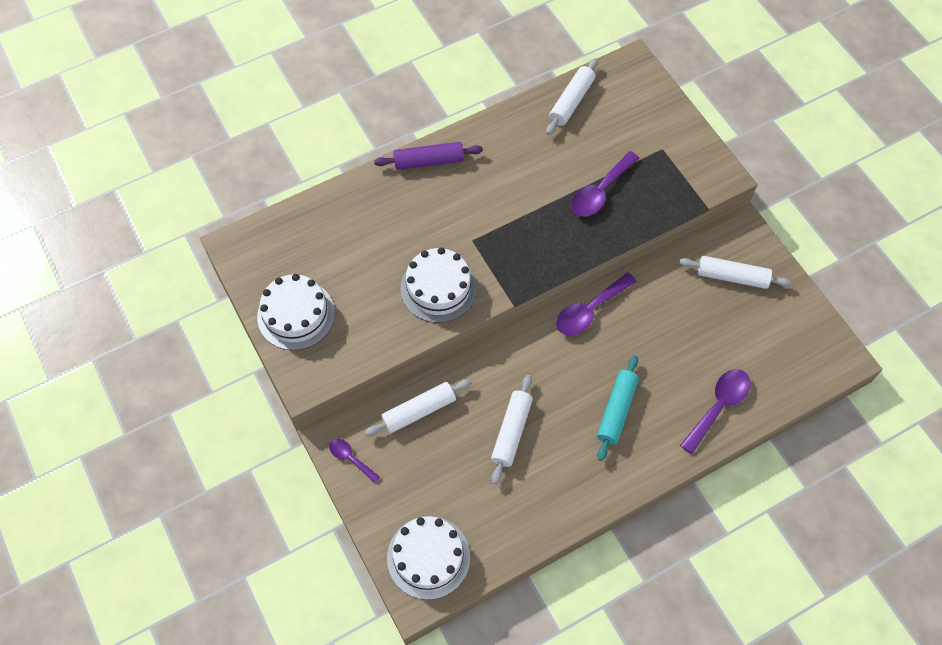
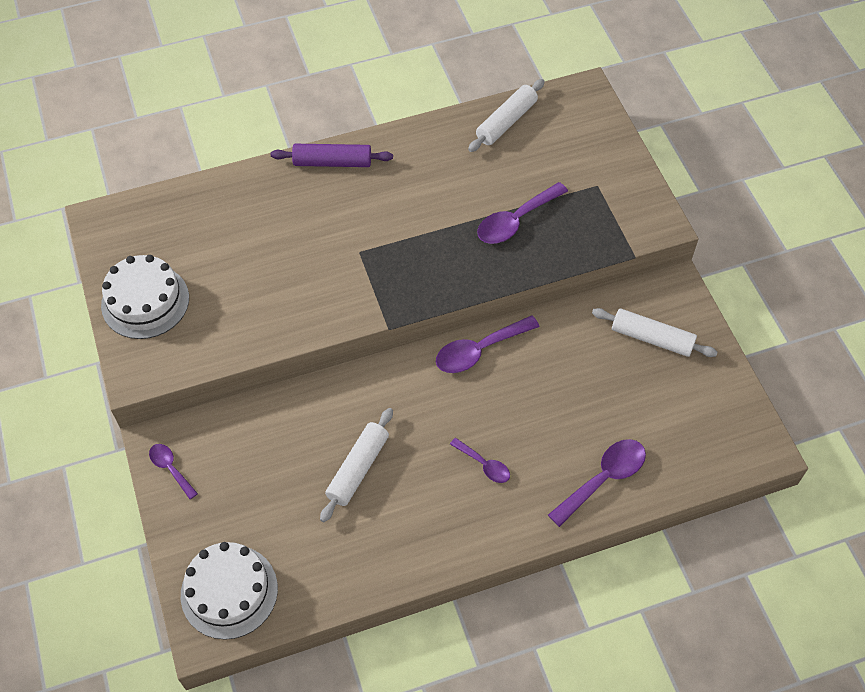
camera: 10 degrees right, 5 degrees down
(419, 411) = (259, 429): white rolling pin -> none
(438, 288) = (309, 297): white cake -> none
(616, 410) = (484, 464): turquoise rolling pin -> purple spoon

